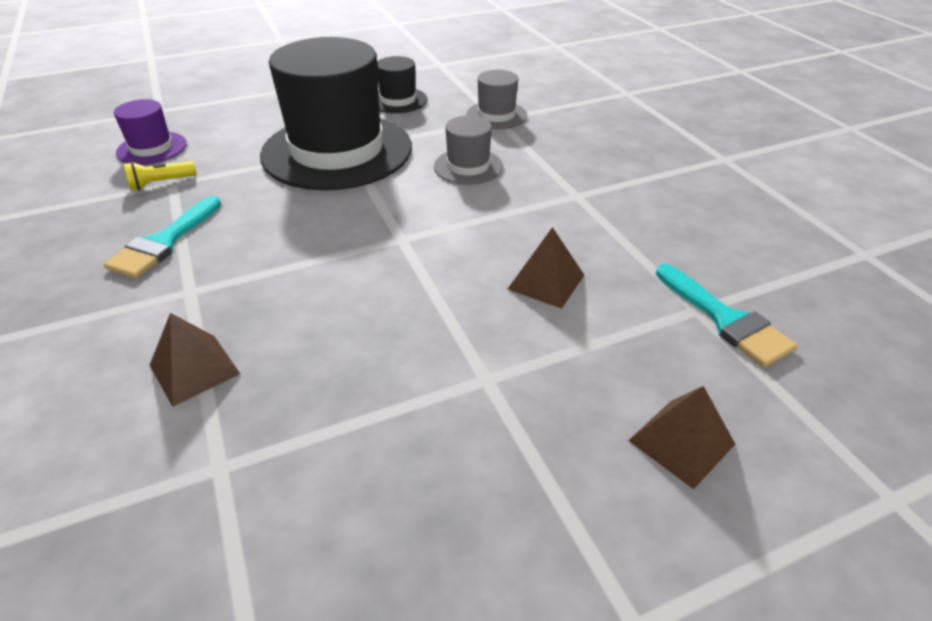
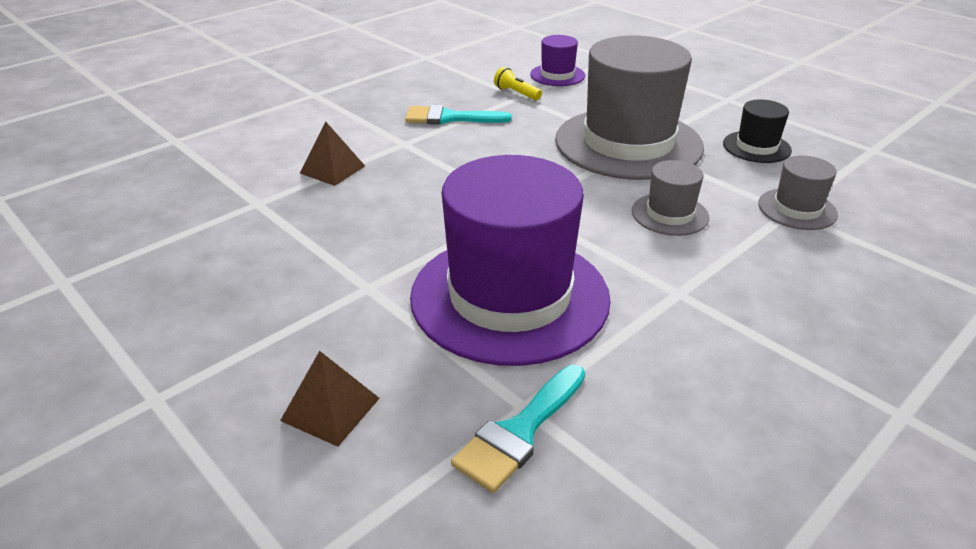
camera: 70 degrees right, 5 degrees down
(337, 151) = (628, 143): black hat -> grey hat
(546, 282) = (509, 297): brown pyramid -> purple hat

